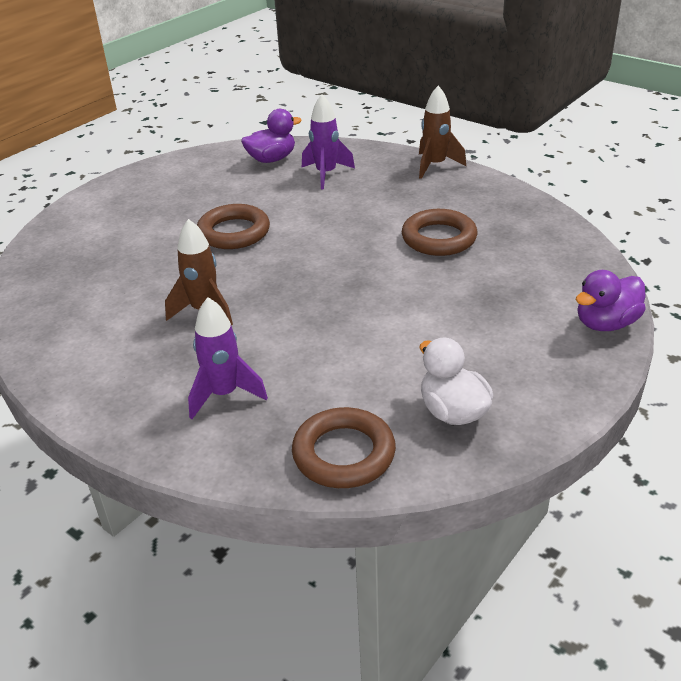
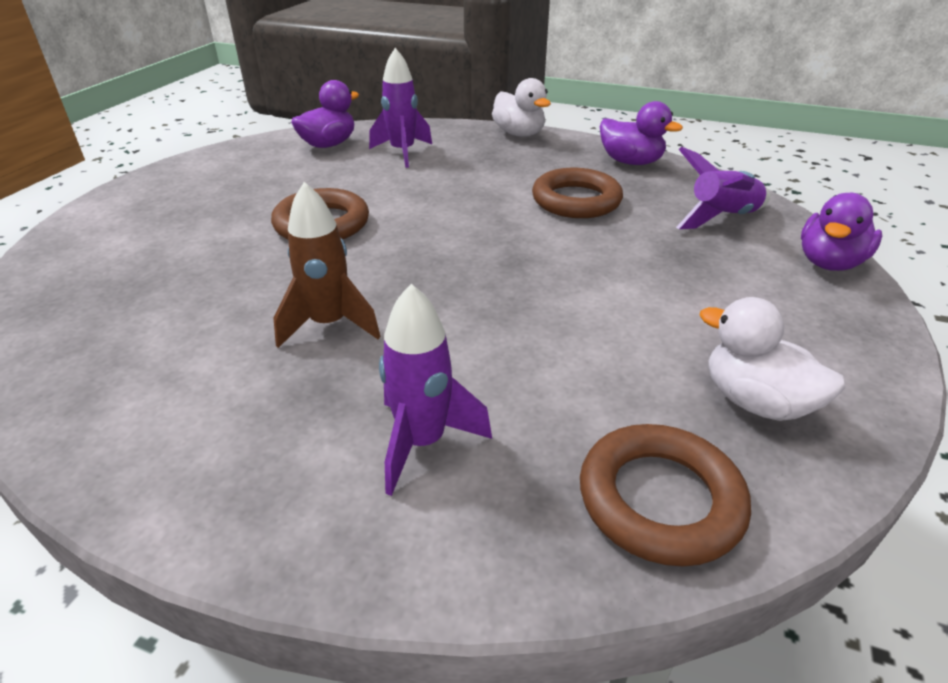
camera: 20 degrees left, 0 degrees up
(435, 165) = (519, 134): brown rocket -> white duck
(513, 207) = (630, 162): none -> purple duck
(549, 271) = (721, 218): none -> purple rocket

